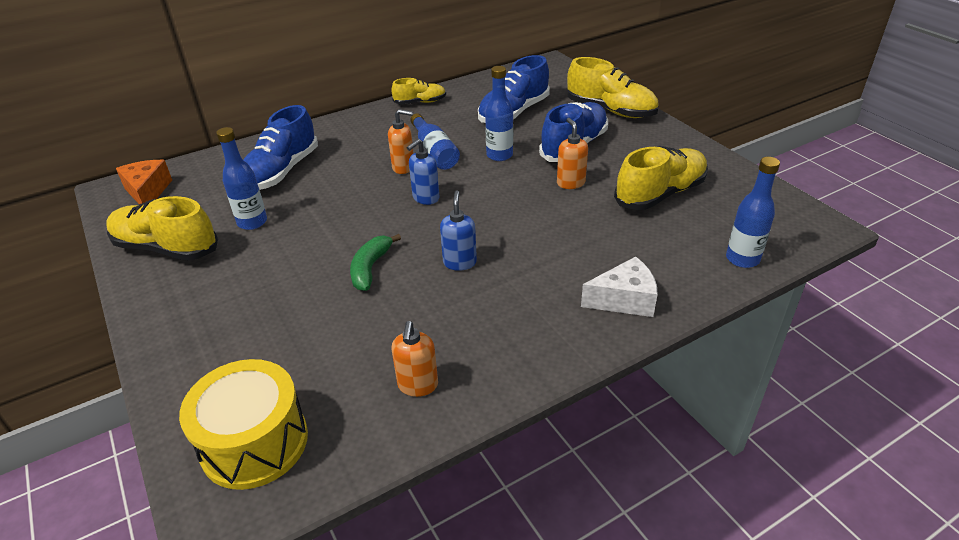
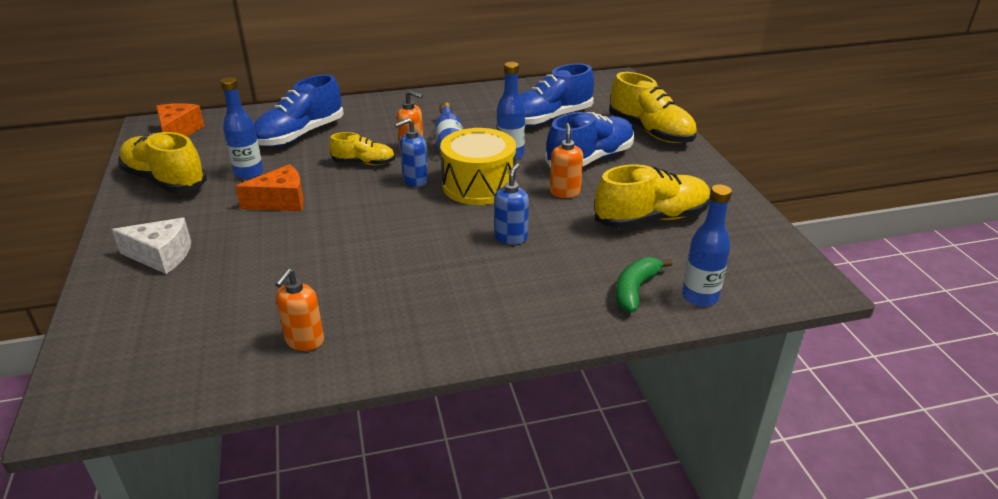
camera: 15 degrees right, 5 degrees down
(254, 442) = (137, 354): yellow drum -> yellow drum (478, 185)
(305, 246) = (281, 201): none -> orange cheese
(370, 268) = (326, 232): green banana -> green banana (635, 290)
(420, 102) = (464, 95): yellow shoe -> yellow shoe (364, 163)
(459, 262) = (410, 243): blue soap dispenser -> blue soap dispenser (511, 237)
(624, 300) = (549, 309): white cheese -> white cheese (161, 256)

